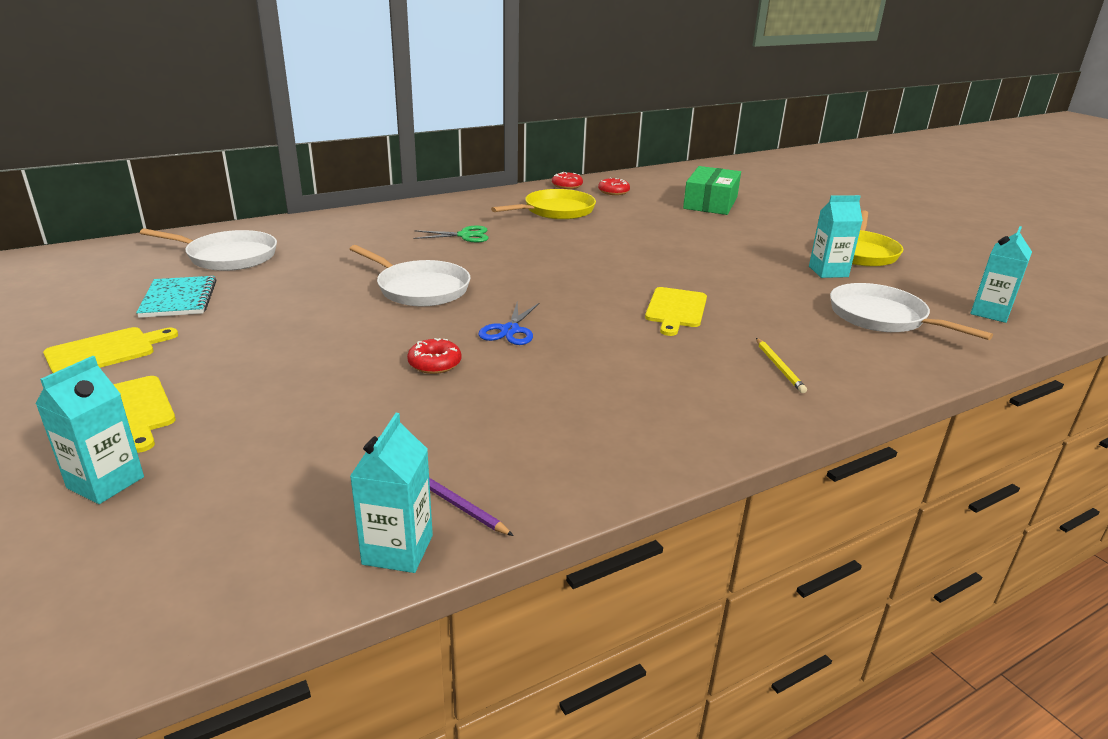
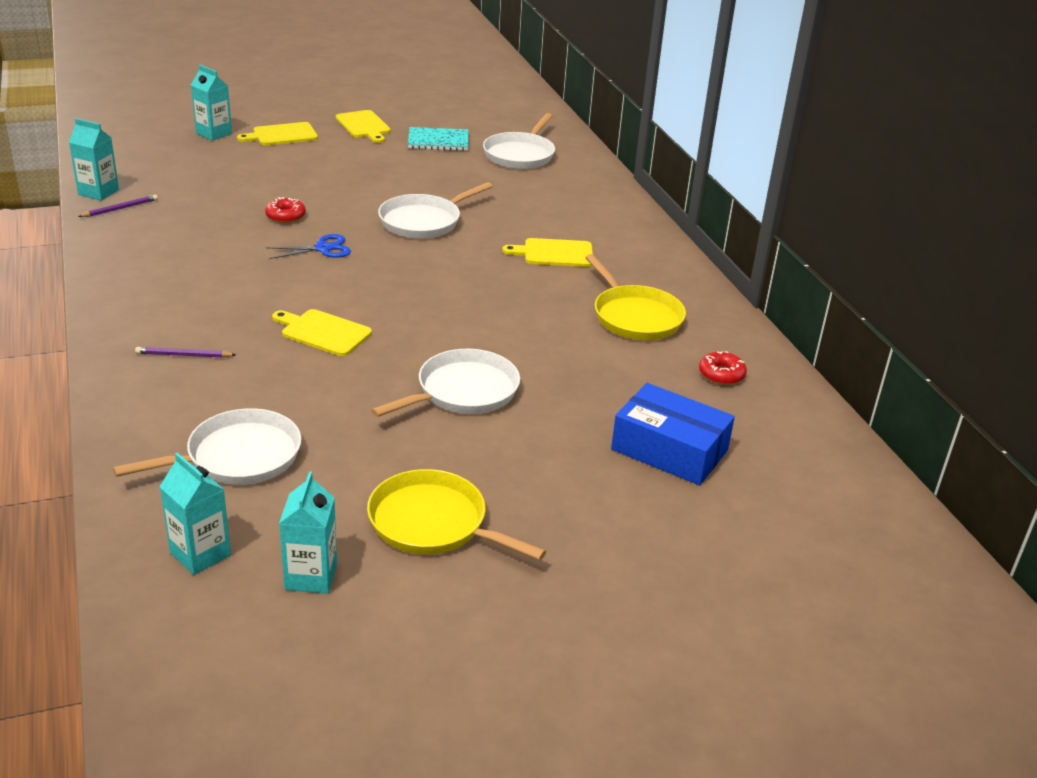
camera: 100 degrees right, 5 degrees up
(465, 235) = (554, 253): green scissors -> yellow cutting board
(510, 330) = (323, 248): blue scissors -> blue scissors turned 135 degrees clockwise
(567, 186) = (747, 342): red donut -> none
(708, 253) = (463, 391): none -> white pan
(710, 203) = (669, 450): green box -> blue box
(779, 367) = (184, 355): yellow pencil -> purple pencil
(828, 272) = (376, 467): turquoise carton -> turquoise carton (311, 576)

